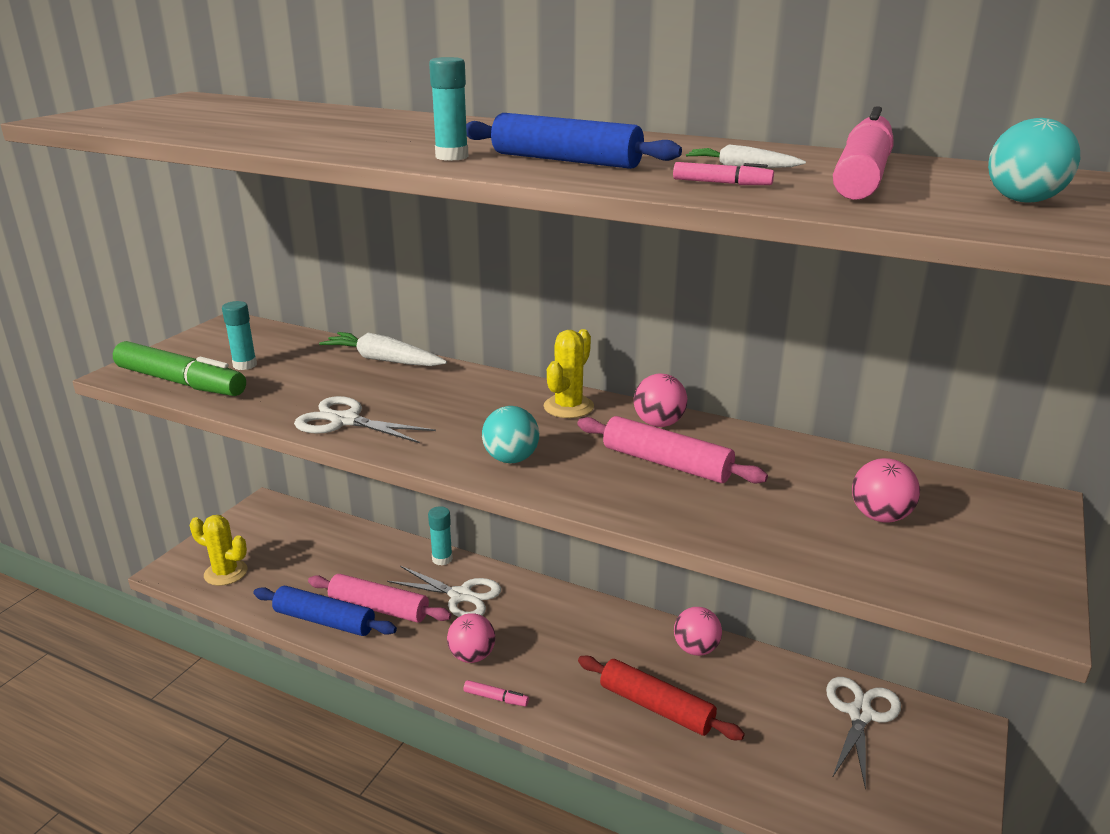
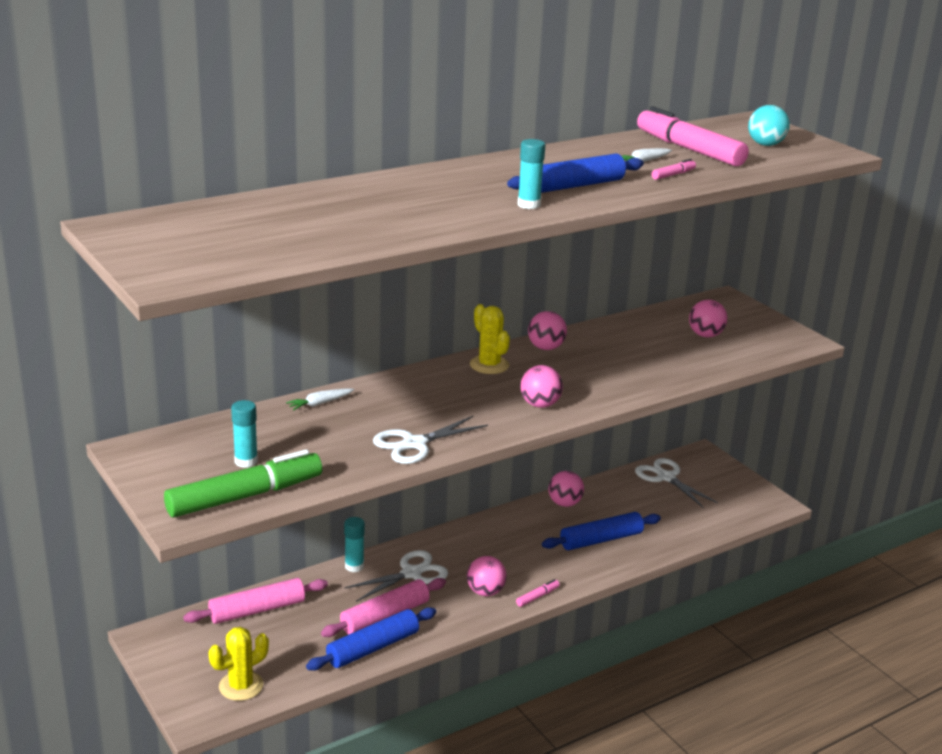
camera: 60 degrees left, 0 degrees up
(383, 360) = (320, 403): white carrot -> white carrot, size x0.55
(511, 459) = (540, 404): turquoise ball -> pink ball
(656, 707) = (601, 540): red rolling pin -> blue rolling pin
(666, 463) = (596, 363): pink rolling pin -> pink rolling pin (257, 610)

